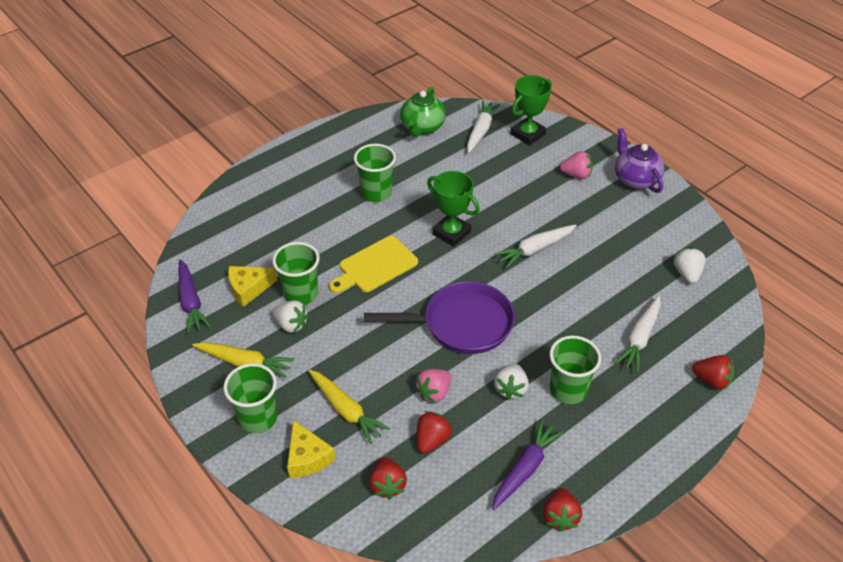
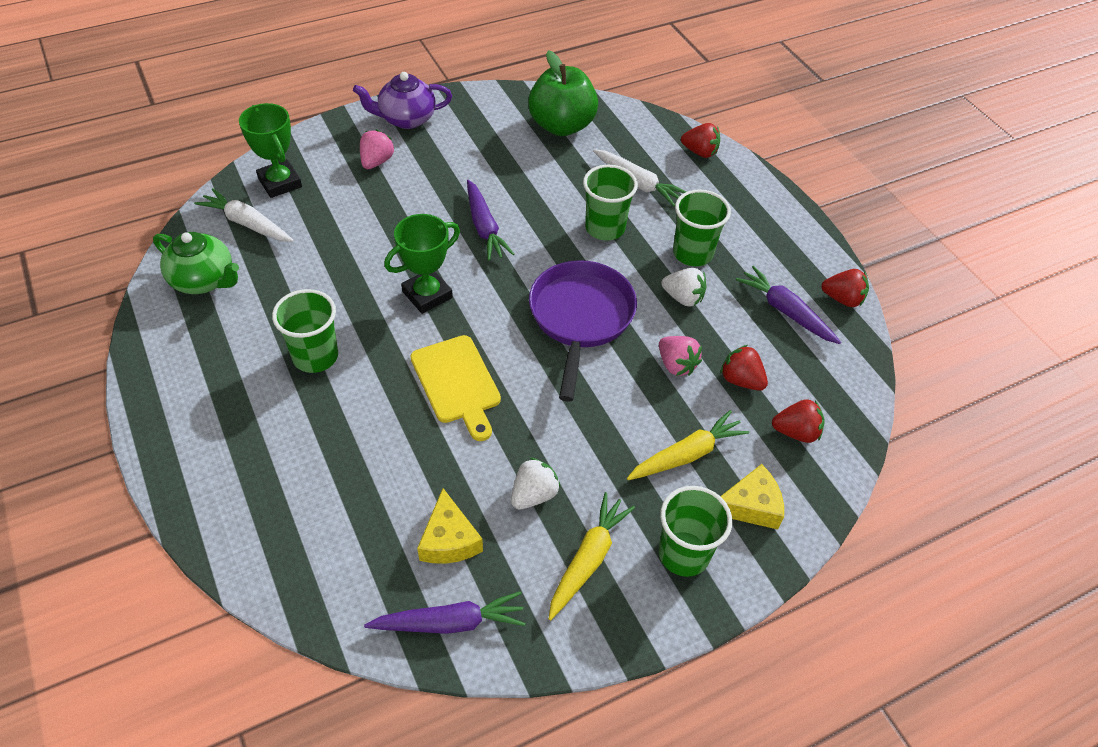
camera: 80 degrees left, 5 degrees up
(301, 294) = (480, 475): green cup -> green cup (605, 228)
(535, 249) = (484, 227): white carrot -> purple carrot
(687, 274) = (561, 126): white strawberry -> green apple
(711, 380) = (700, 152): red strawberry -> red strawberry turned 75 degrees clockwise

